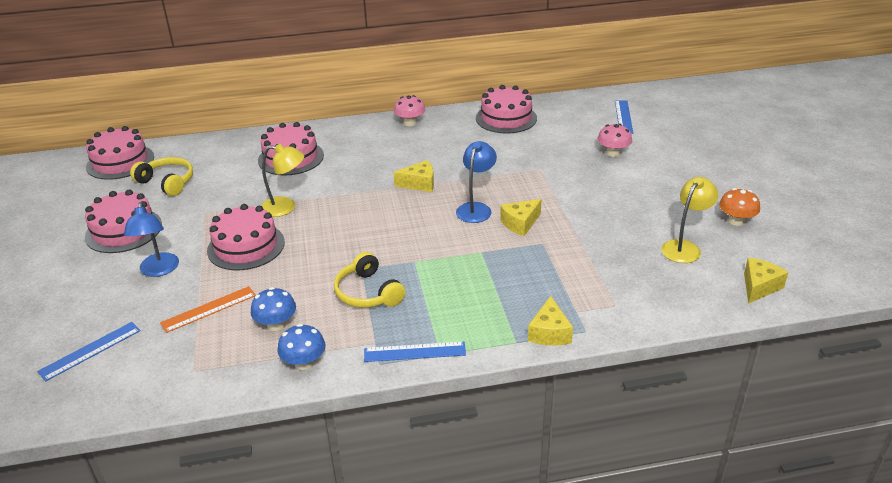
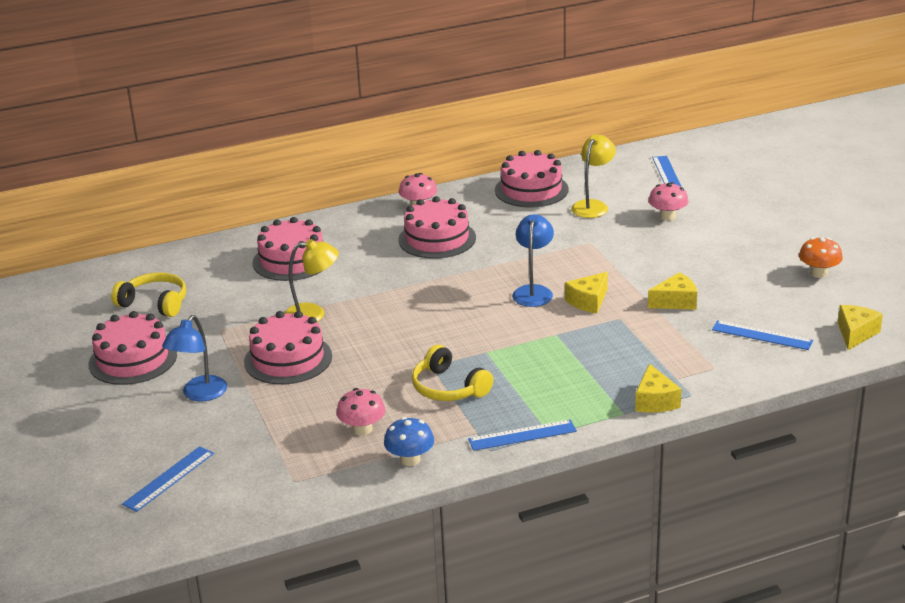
camera: 10 degrees left, 5 degrees down
(120, 162) = (81, 287): pink cake -> pink cake (437, 239)
(159, 270) = (200, 394): blue lamp -> blue lamp turned 45 degrees clockwise
(209, 309) = (279, 424): orange ruler -> none
(276, 324) = (362, 429): blue mushroom -> pink mushroom
(419, 184) = (458, 272): yellow cheese -> yellow cheese (675, 302)
(668, 277) = (762, 335): none -> blue ruler
(684, 247) = (771, 305): yellow lamp -> yellow lamp (593, 206)

